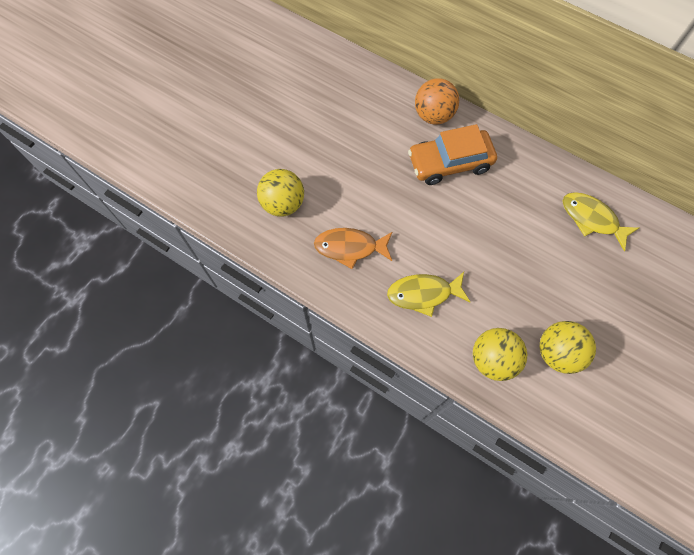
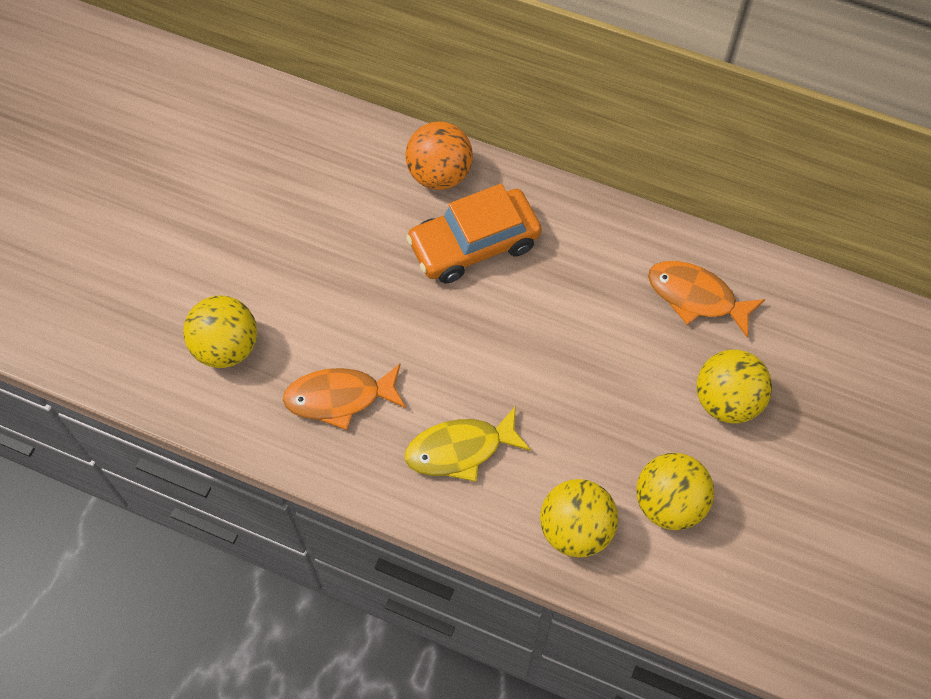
camera: 10 degrees left, 5 degrees down
(592, 219) = (696, 297): yellow fish -> orange fish
(604, 290) = (726, 401): none -> yellow ball

